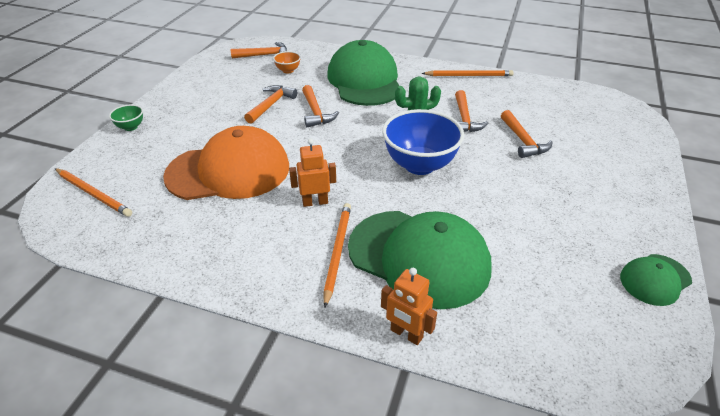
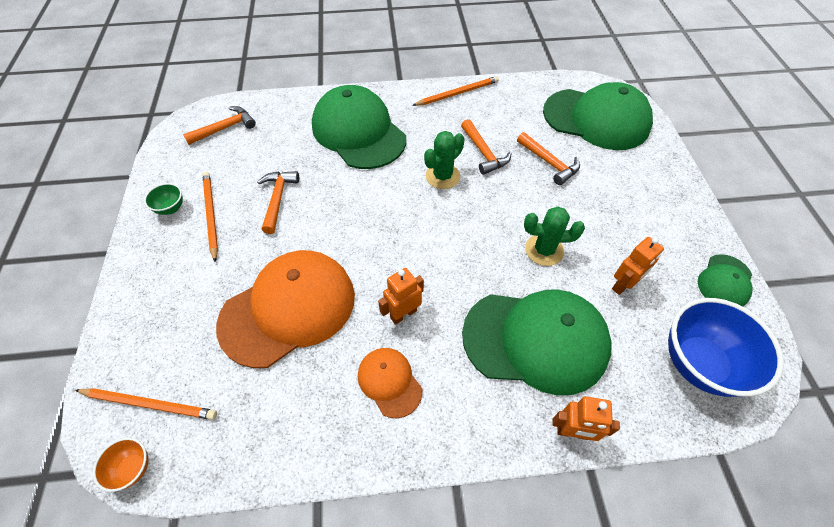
camera: 25 degrees left, 15 degrees up
(131, 127) = (130, 290): green bowl -> green bowl (171, 208)
(271, 241) = (389, 382): none -> orange cap
(288, 70) = (266, 143): orange bowl -> orange bowl (133, 468)
(315, 112) = (333, 194): orange hammer -> none
(337, 252) = (460, 366): orange pencil -> orange pencil (211, 215)
(419, 165) = (475, 227): blue bowl -> blue bowl (699, 364)
(473, 198) = (544, 250): none -> green cactus
(536, 247) = (623, 285): none -> orange robot
(594, 122) = (596, 119): none -> green cap

